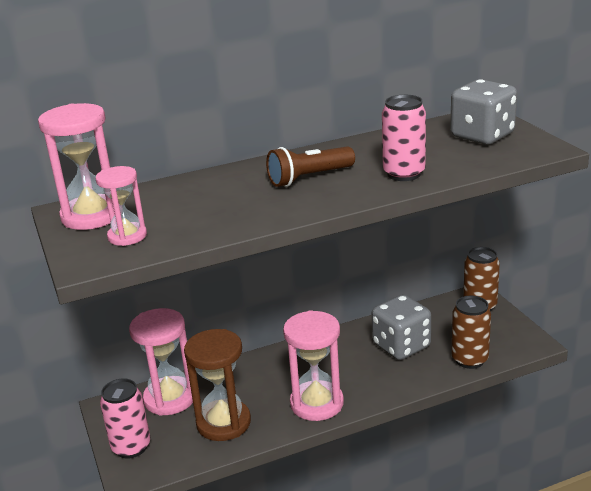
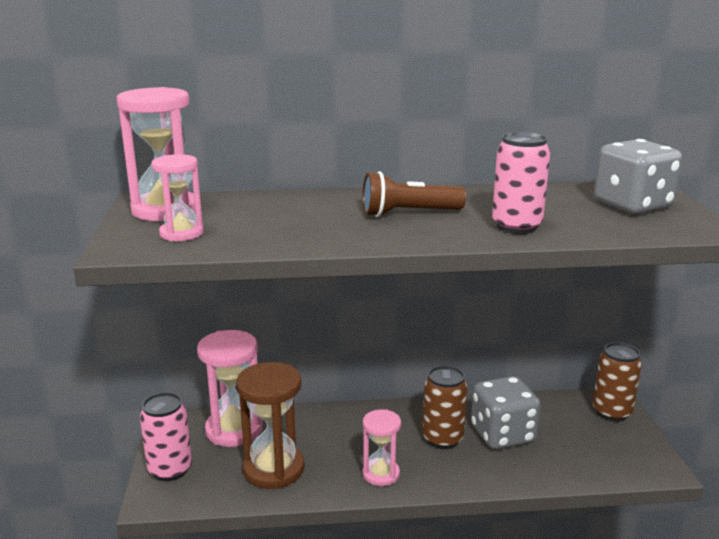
camera: 15 degrees right, 5 degrees down
(317, 403) = (381, 474): pink hourglass -> pink hourglass, size x0.60
(469, 359) = (576, 469): brown can -> brown can (442, 439)

